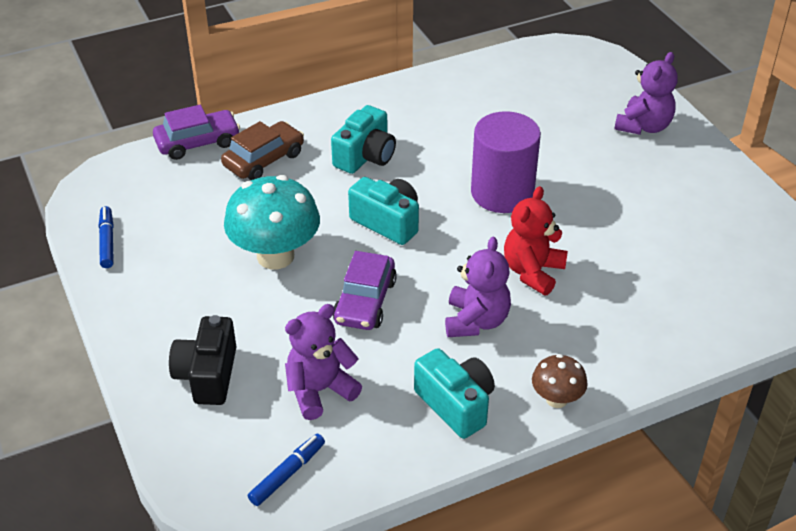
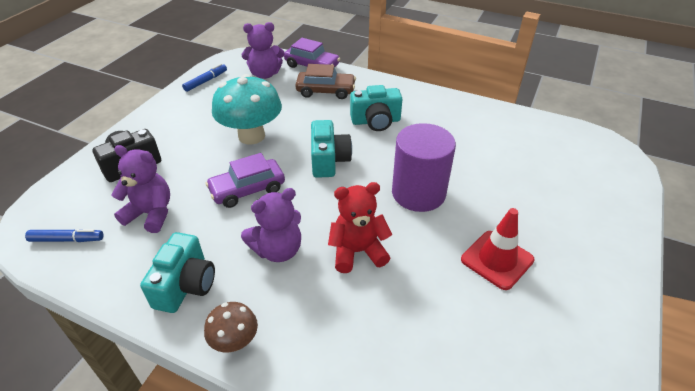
camera: 50 degrees right, 0 degrees up
(625, 199) = (497, 260): none -> red traffic cone
(643, 126) = (591, 225): purple teddy bear -> purple teddy bear (265, 74)

